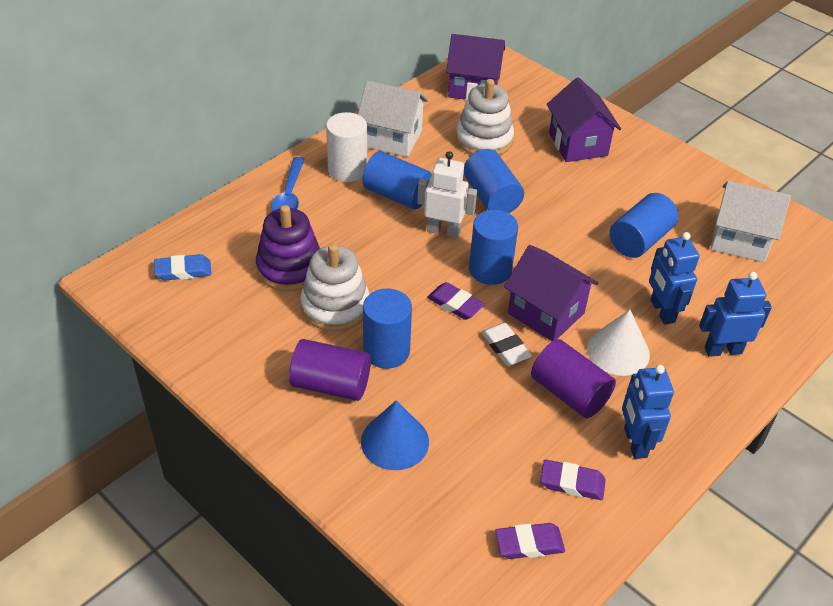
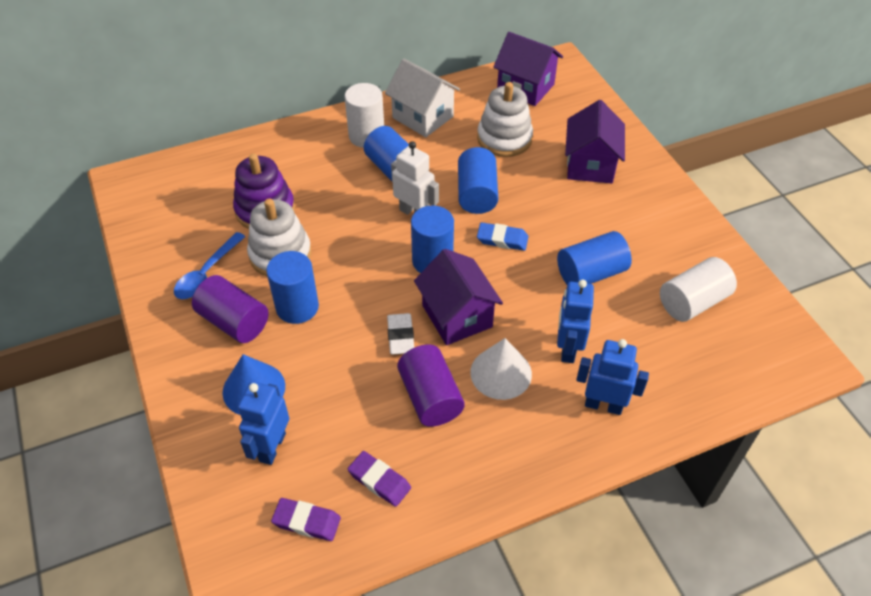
camera: 25 degrees right, 5 degrees up
(183, 271) = (181, 188): blue eraser -> blue eraser (502, 239)
(289, 195) = (304, 146): blue spoon -> blue spoon (207, 273)
(455, 304) = (382, 283): purple eraser -> none
(635, 442) = (460, 464): blue robot -> blue robot (272, 447)
(740, 240) = (692, 302): white house -> white cylinder

